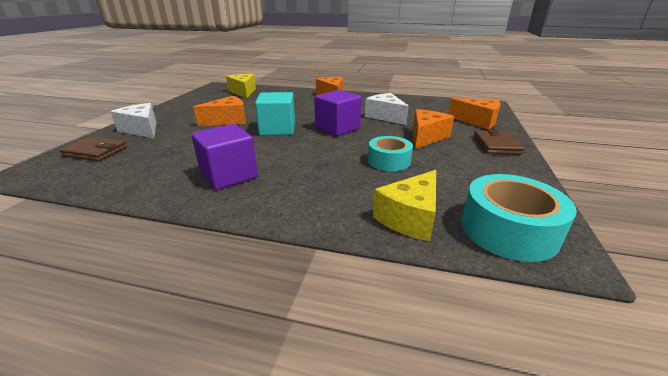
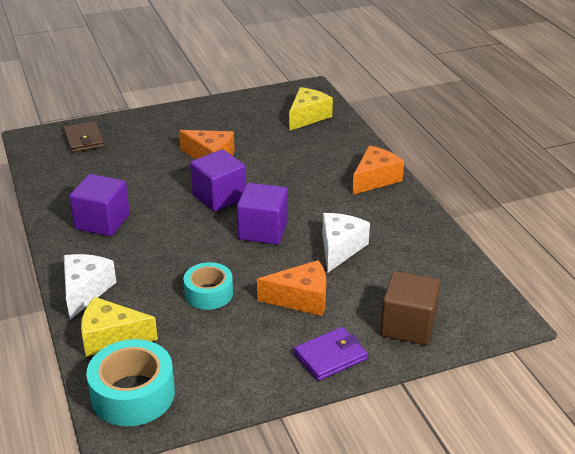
camera: 55 degrees right, 5 degrees up
(142, 129) = (142, 129): white cheese -> white cheese (85, 291)
(277, 129) = (219, 197): turquoise cube -> purple cube
(477, 121) = (408, 326): orange cheese -> brown cube
(496, 145) = (330, 356): brown wallet -> purple wallet

